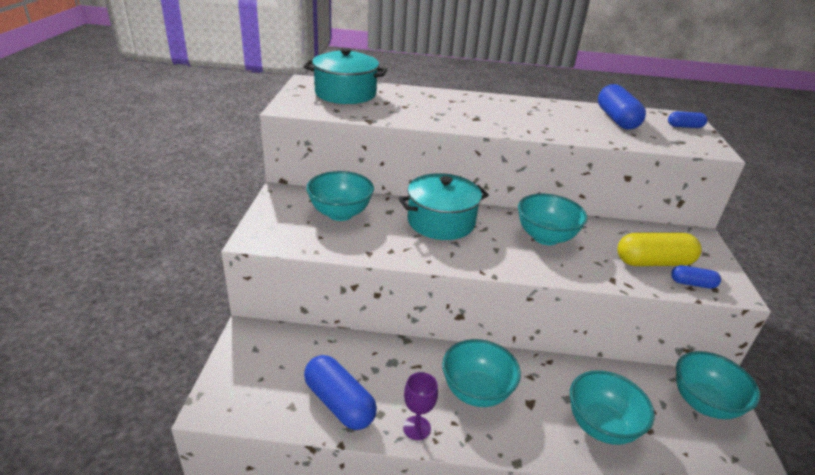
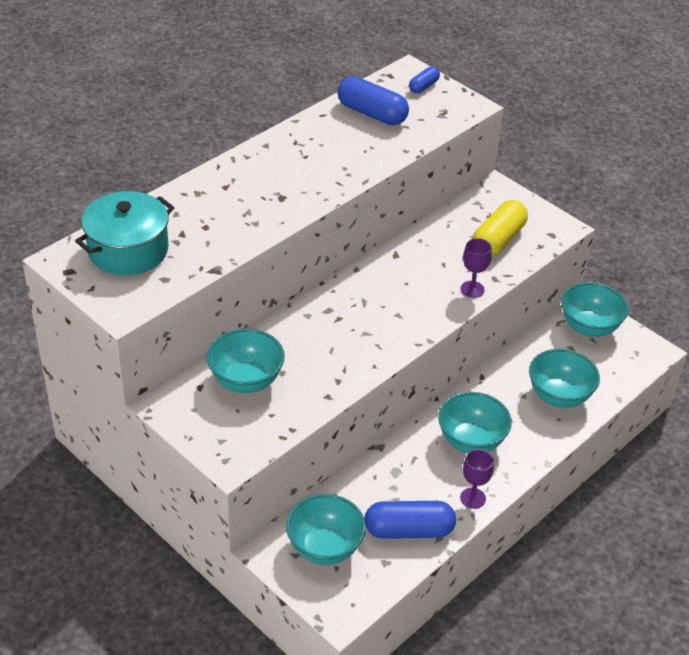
camera: 50 degrees left, 10 degrees up
(441, 222) = (327, 322): turquoise pot -> none
(545, 237) = (412, 274): turquoise bowl -> turquoise bowl (325, 547)
(581, 273) = (472, 289): none -> purple goblet
(692, 284) = (537, 241): blue capsule -> none

